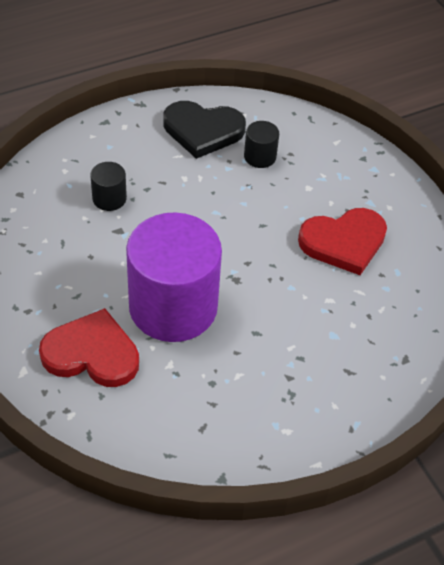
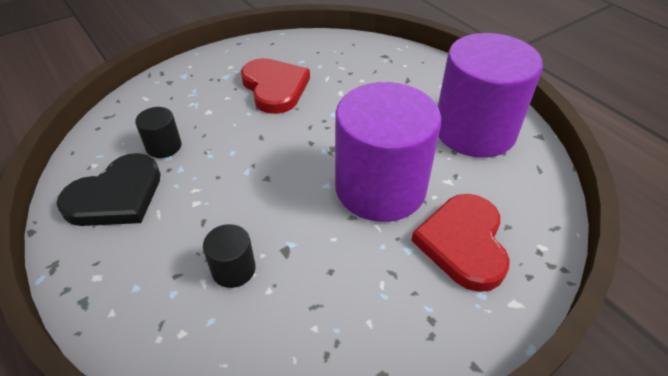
camera: 95 degrees left, 5 degrees down
(203, 130) = (116, 196): black heart -> black heart turned 45 degrees clockwise
(242, 413) = (474, 130): none -> purple cylinder

